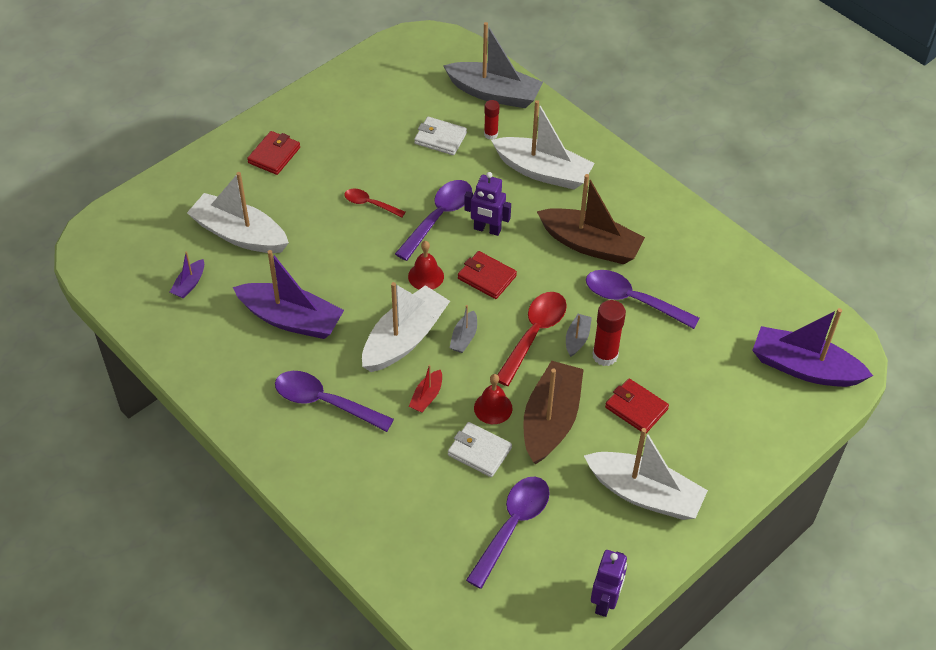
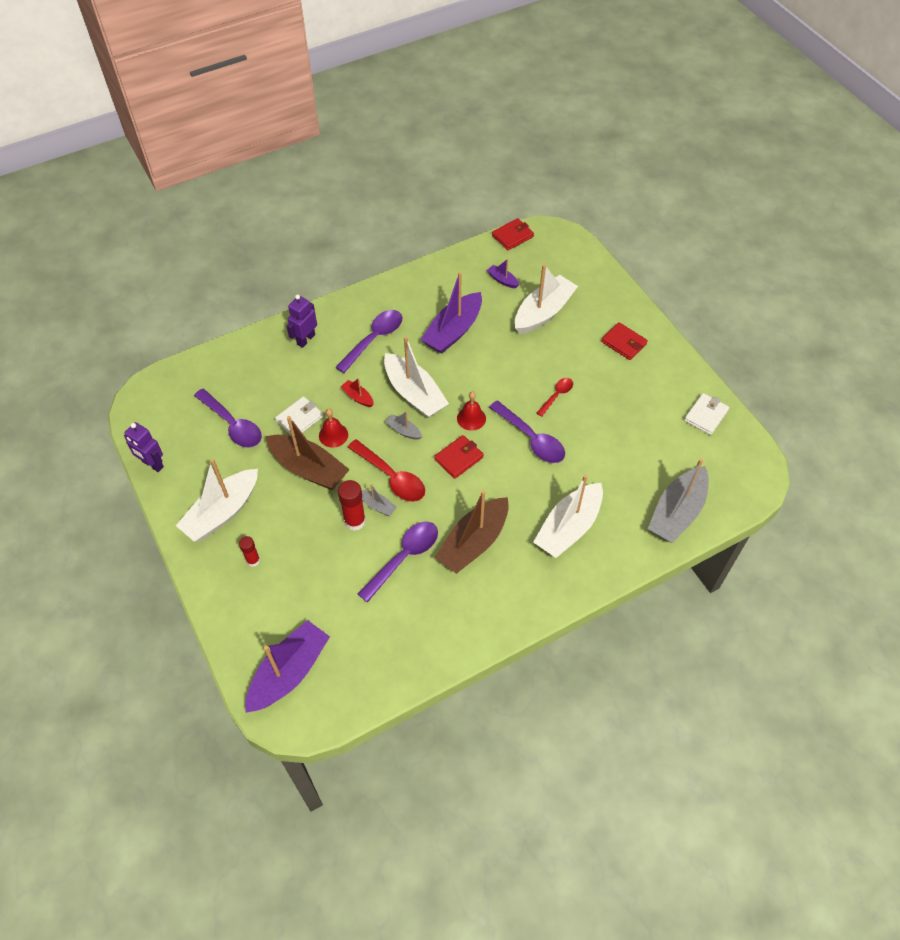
camera: 105 degrees right, 5 degrees up
(440, 138) = (624, 458): white wallet -> white wallet (705, 415)
(487, 229) = (510, 470): purple robot -> purple robot (306, 339)
(491, 134) = (623, 497): red glue stick -> red glue stick (253, 560)
(636, 408) = (298, 529): red wallet -> red wallet (512, 236)

